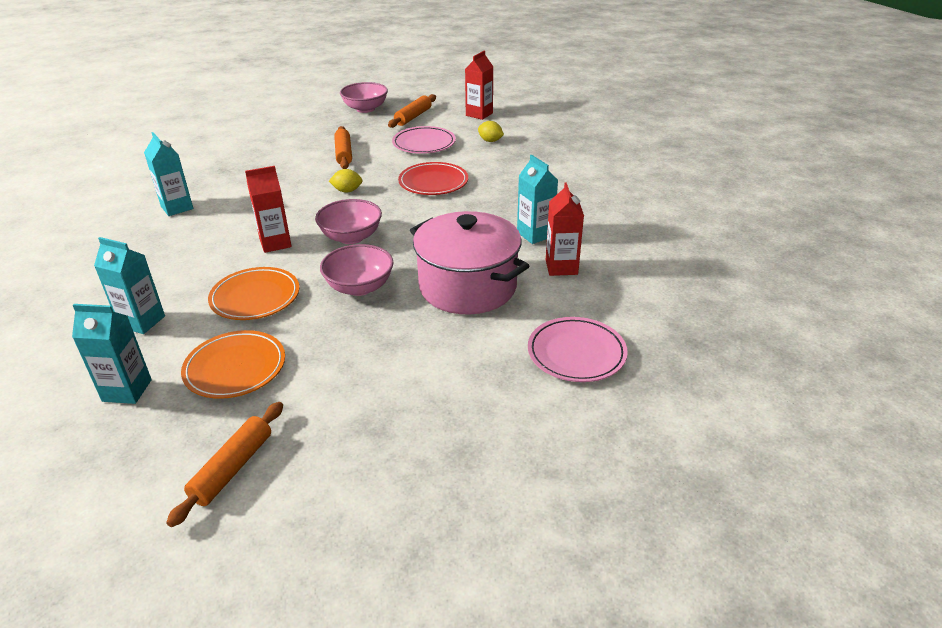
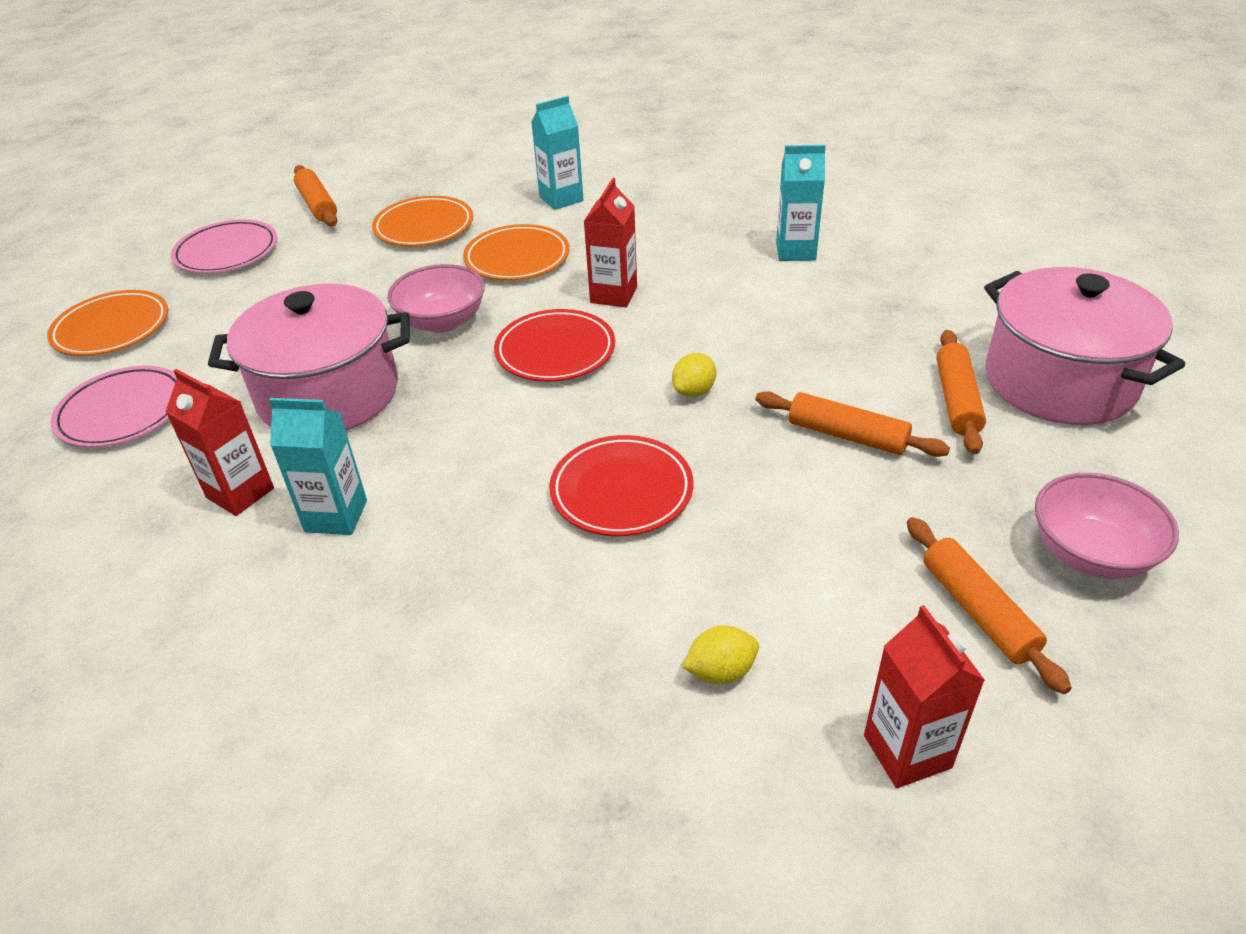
camera: 130 degrees right, 5 degrees up
(127, 390) = (470, 181): turquoise carton -> none
(262, 128) = (1059, 381): none -> pink pot
(295, 141) = (957, 400): none -> orange rolling pin
(351, 237) = (555, 351): pink bowl -> red plate
(424, 144) = (801, 556): pink plate -> pink plate (227, 252)
(525, 440) = (112, 328): none -> orange plate

